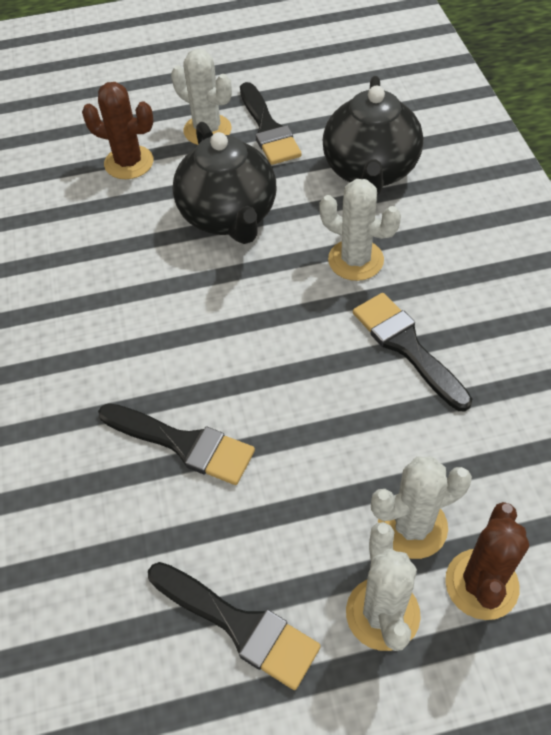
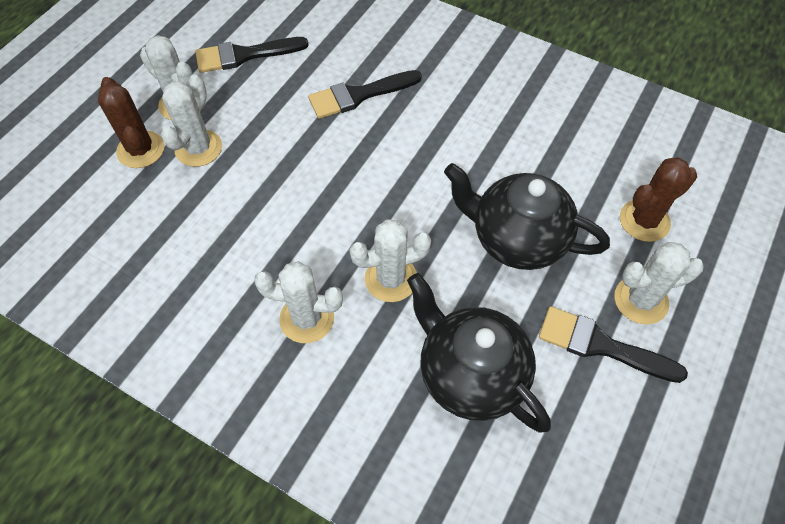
camera: 130 degrees right, 5 degrees up
(407, 346) = (292, 243): black brush -> none
(451, 281) = (307, 318): none -> white cactus

